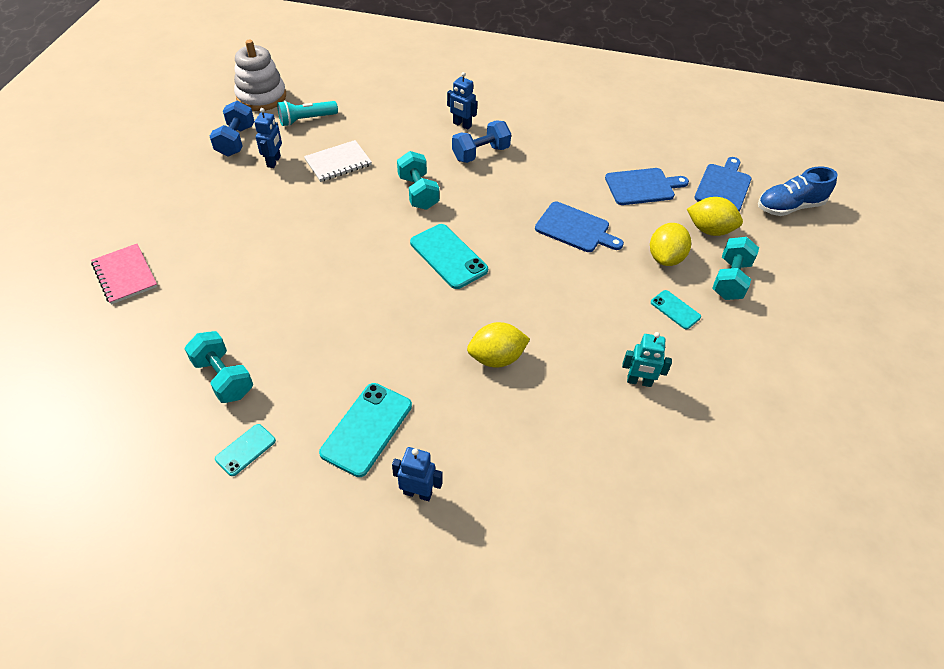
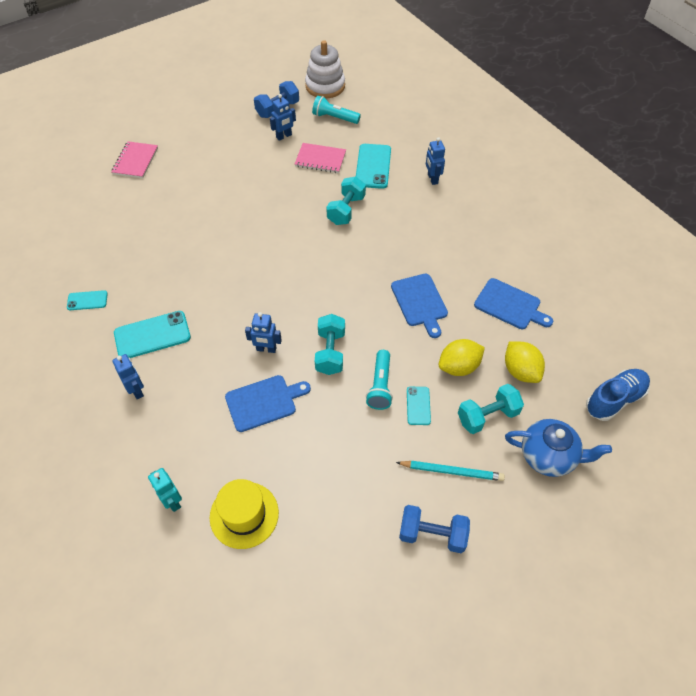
camera: 45 degrees right, 5 degrees up
(223, 377) = (119, 253): turquoise dumbbell -> turquoise dumbbell (330, 352)
(338, 163) = (320, 159): white notebook -> pink notebook
(448, 256) = (314, 265): turquoise phone -> turquoise phone (373, 166)
(480, 153) = (420, 208): blue dumbbell -> blue dumbbell (432, 534)
(496, 358) = (266, 349): yellow lemon -> blue robot
(628, 316) = (380, 386): none -> turquoise flashlight
(639, 381) = (333, 431): turquoise robot -> turquoise robot (172, 501)
(659, 514) = (244, 515): none -> yellow hat
(723, 186) = (578, 347): blue cutting board -> blue cutting board (264, 402)
(759, 340) = (451, 471): none -> turquoise pencil
(789, 207) = (614, 399): blue shoe -> blue shoe turned 120 degrees clockwise
(802, 277) = (548, 456): none -> blue teapot

